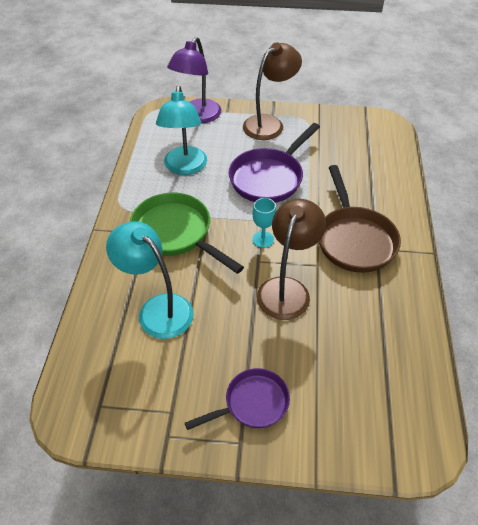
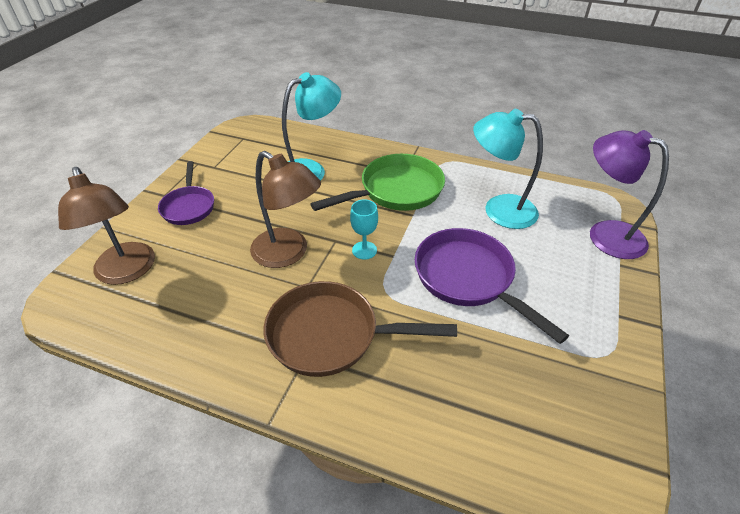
camera: 105 degrees right, 5 degrees down
(269, 123) = (593, 306): brown lamp -> brown lamp (127, 272)

